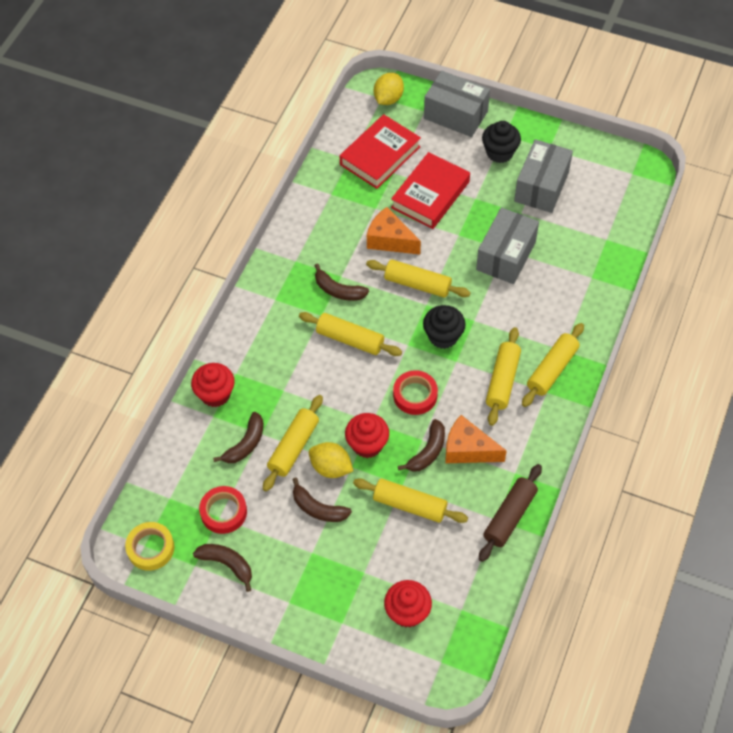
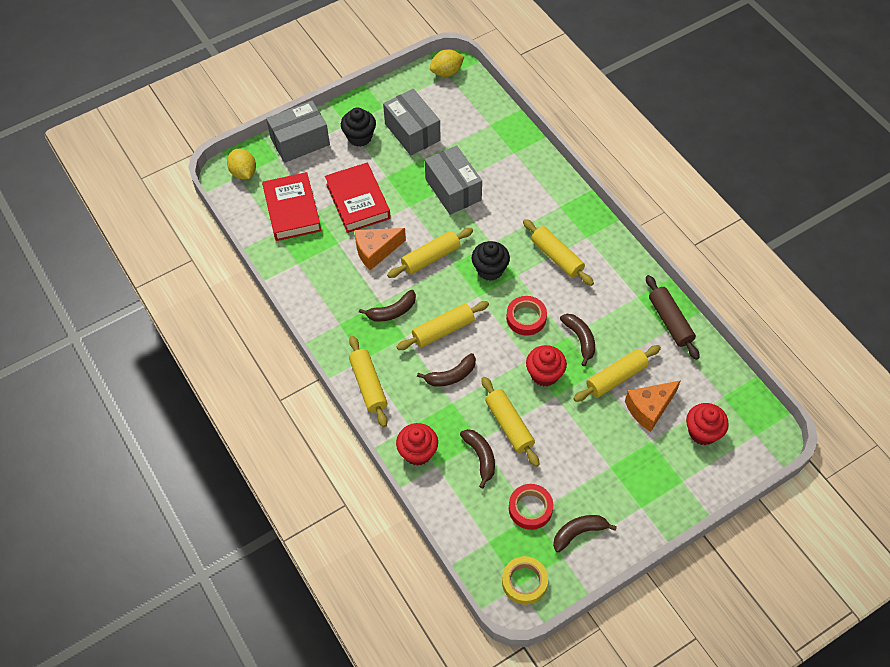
camera: 55 degrees left, 0 degrees up
(318, 508) = (575, 440): brown banana -> brown banana (451, 375)
(331, 467) = (546, 410): yellow lemon -> yellow lemon (446, 72)
(468, 449) = (597, 313): orange cheese -> orange cheese (649, 408)
(552, 369) = (571, 222): yellow rolling pin -> yellow rolling pin (368, 385)

